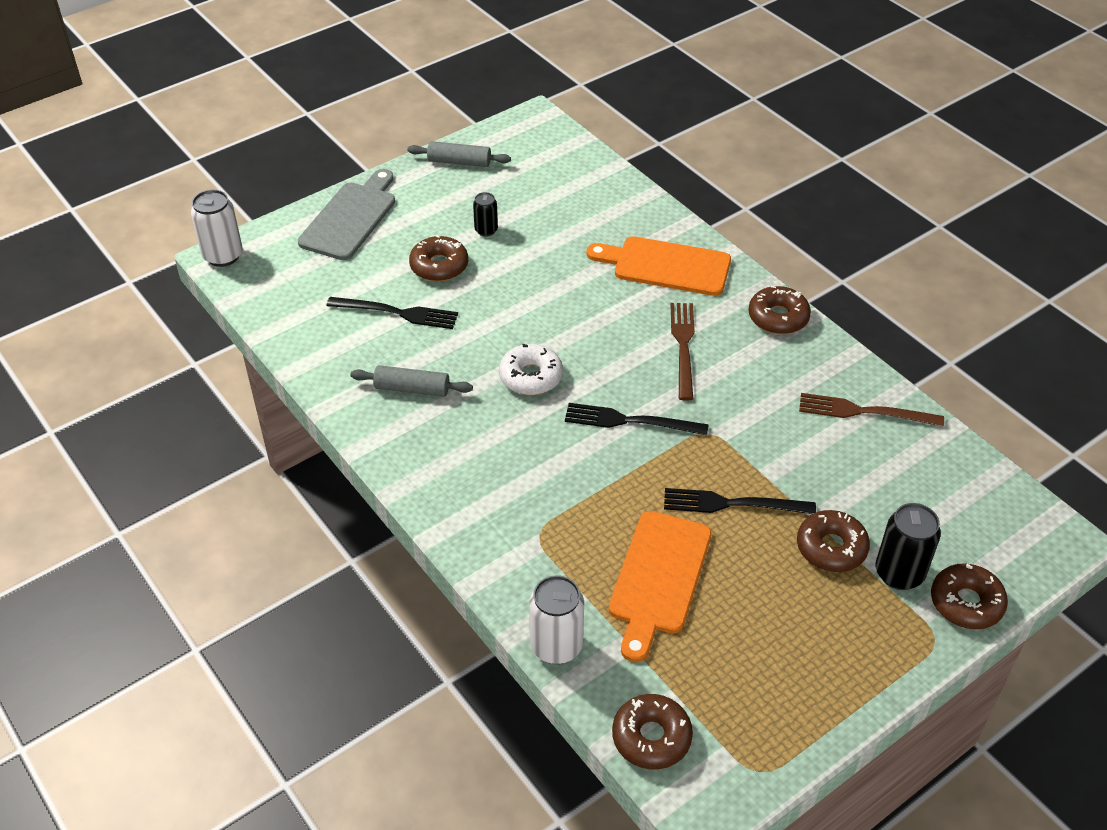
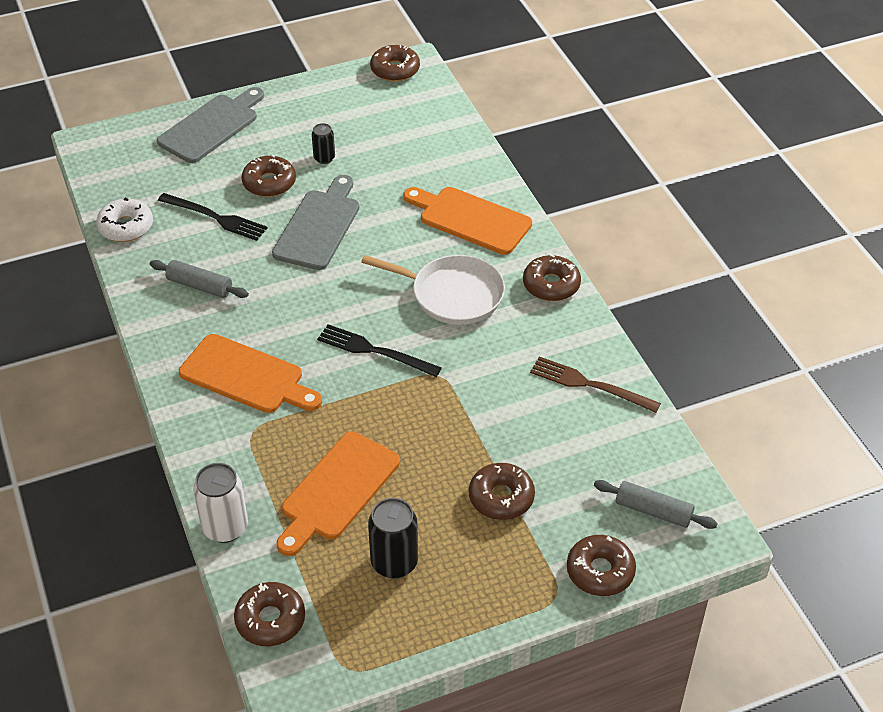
camera: 15 degrees right, 0 degrees up
(223, 256) = (90, 141): white can -> none
(459, 162) = (328, 92): grey rolling pin -> grey rolling pin (653, 511)
(506, 476) = (246, 376): none -> orange cutting board
(512, 302) = (319, 226): none -> grey cutting board
(519, 128) = (395, 70): none -> brown donut
(531, 377) = (305, 295): white donut -> white donut (126, 227)
(683, 346) = (452, 294): brown fork -> white pan
(732, 504) = (431, 441): black fork -> none
(899, 573) = (551, 532): black can -> black can (394, 562)

